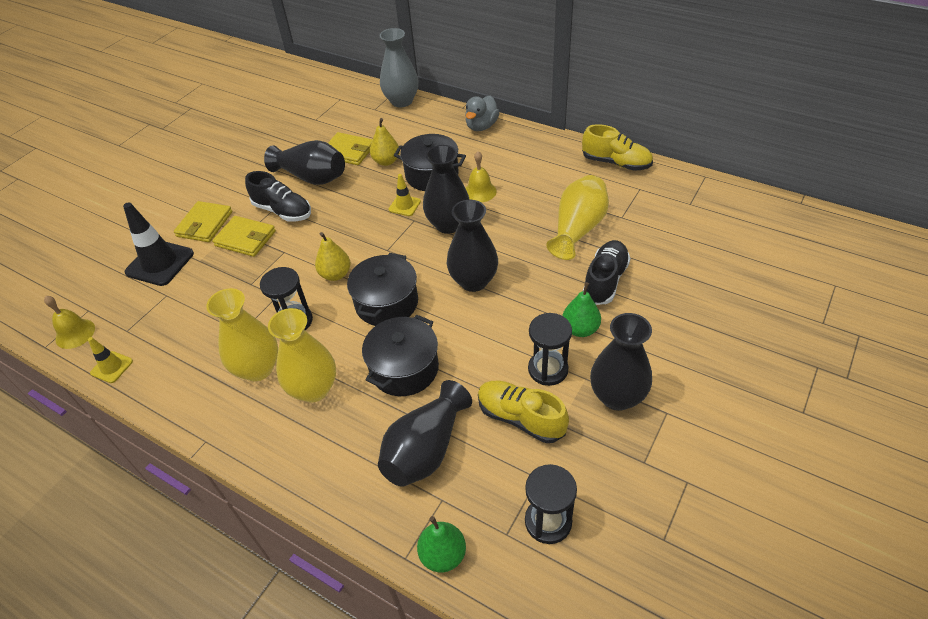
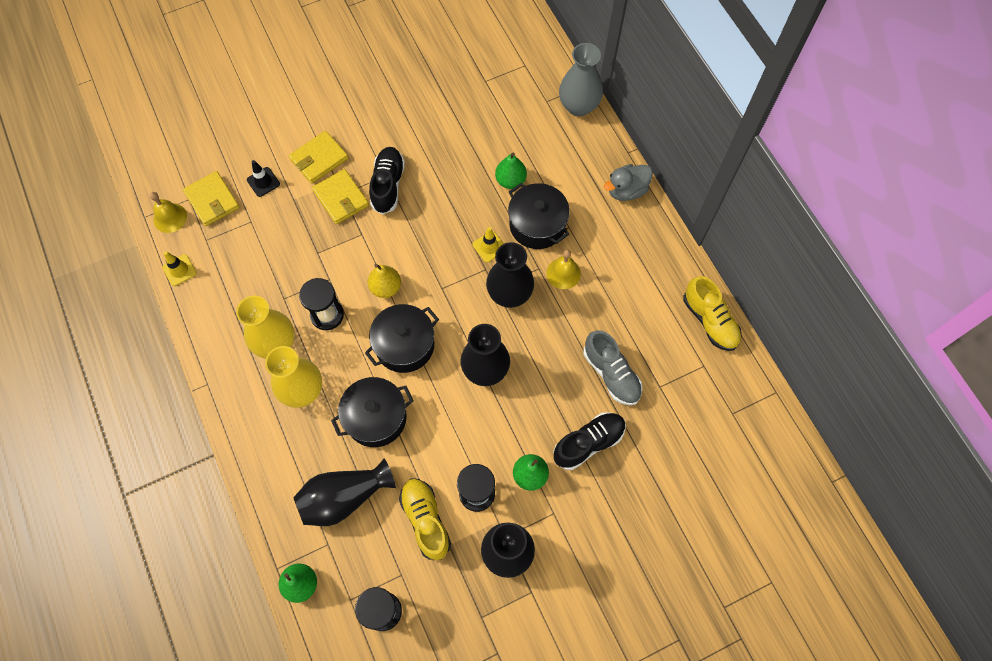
camera: 30 degrees right, 20 degrees up
(160, 263) = (263, 182): black traffic cone -> black traffic cone, size x0.53
(283, 211) = (388, 185): black shoe -> black shoe turned 150 degrees counterclockwise
(312, 177) = (436, 158): black vase -> none
(348, 151) = (486, 145): yellow wallet -> yellow wallet (212, 200)
(386, 161) = (510, 180): yellow pear -> green pear
(577, 229) = (611, 374): yellow vase -> grey shoe

